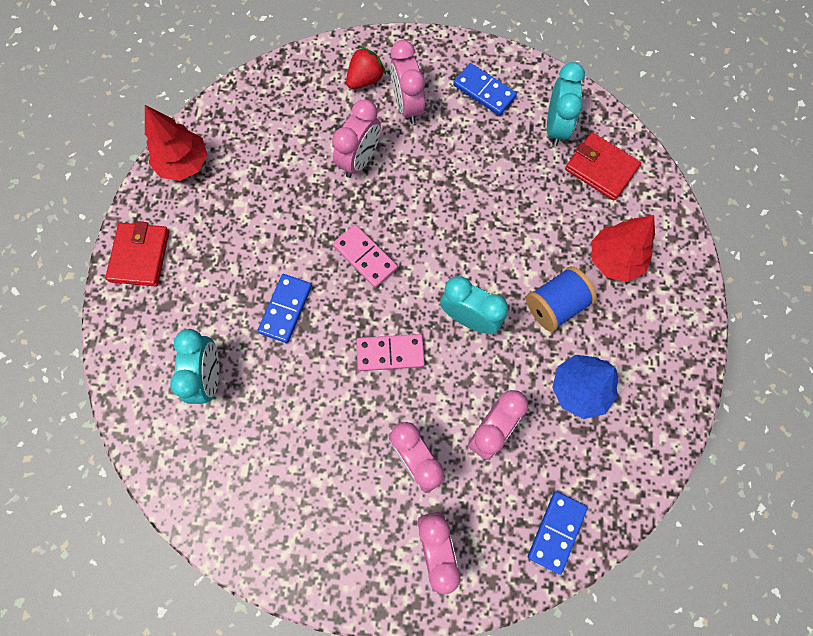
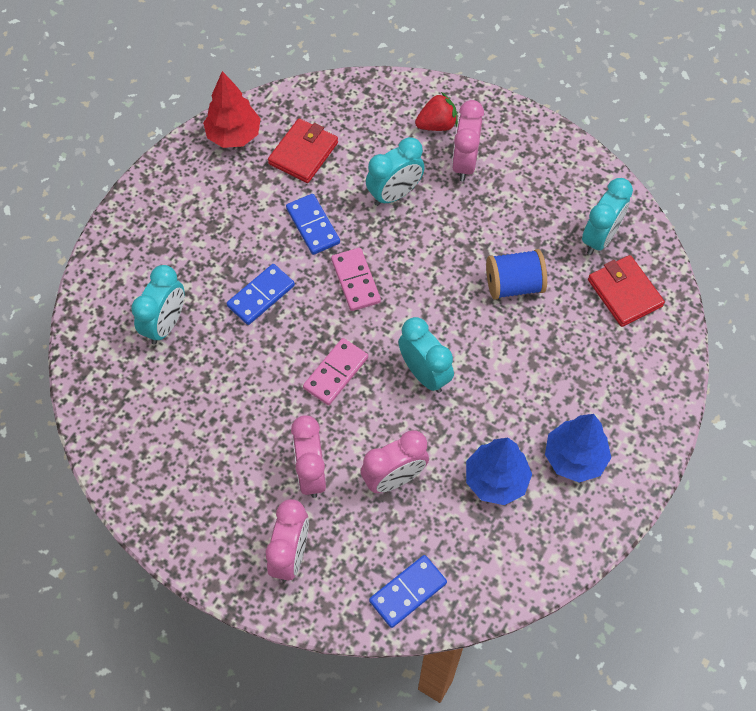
camera: 25 degrees right, 10 degrees down
(140, 256) = (157, 199): red wallet -> red wallet (303, 153)
(359, 160) = (394, 194): pink clock -> turquoise clock
(390, 353) = (335, 373): pink domino -> pink domino turned 75 degrees counterclockwise
(484, 91) = (546, 178): blue domino -> blue domino (312, 226)
(555, 305) = (512, 397): blue spool -> blue spool (513, 285)
(614, 259) = (593, 380): red tree -> none
(634, 338) = (574, 458): none -> blue tree

